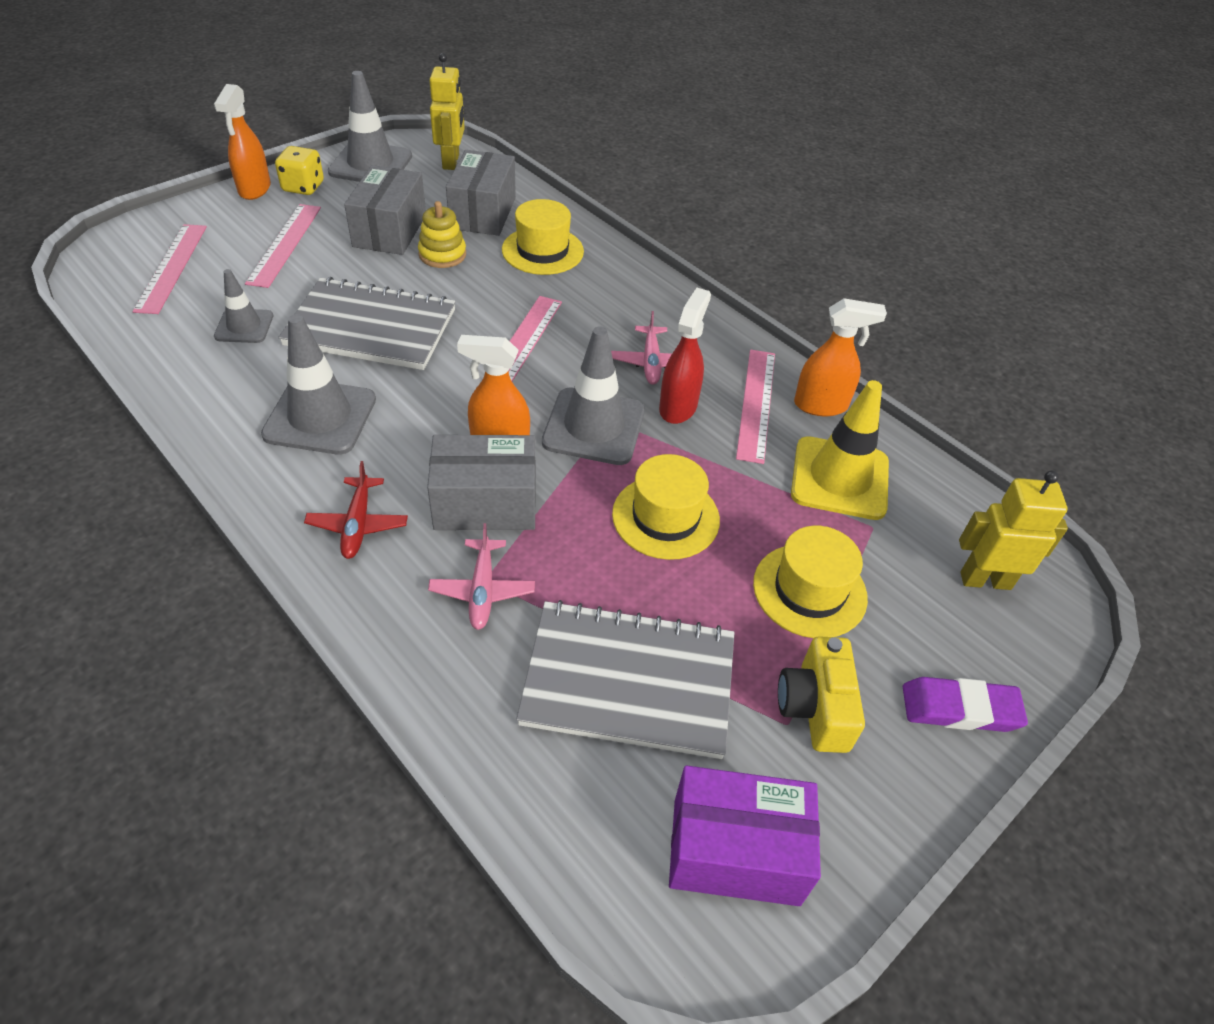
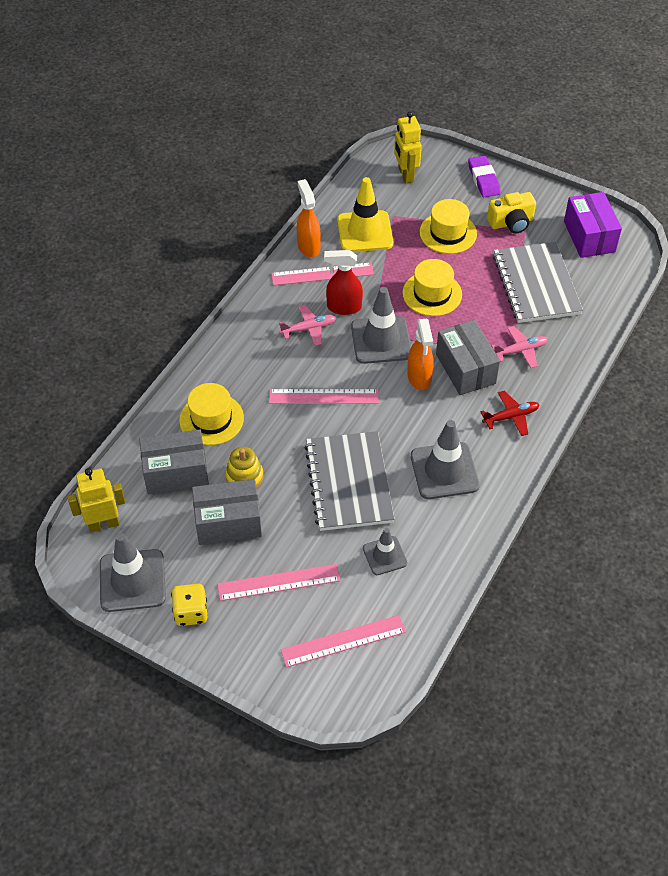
camera: 105 degrees left, 5 degrees up
(254, 189) = (210, 647): orange spray bottle -> none

